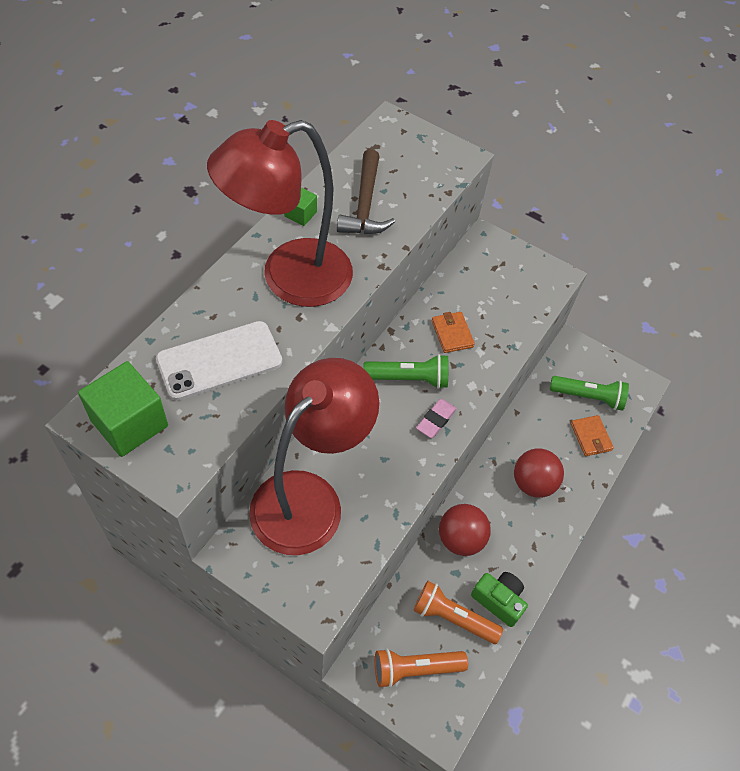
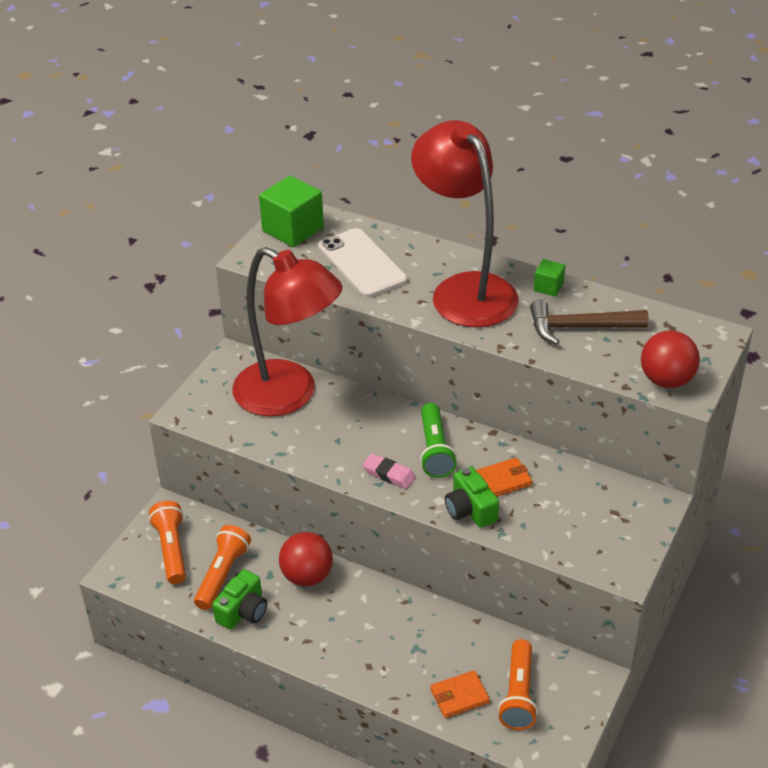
camera: 90 degrees right, 15 degrees down
(485, 364) = (470, 510): none -> green camera
(533, 483) = (384, 638): red ball -> red ball (666, 380)
(588, 397) = (518, 694): green flashlight -> orange flashlight

